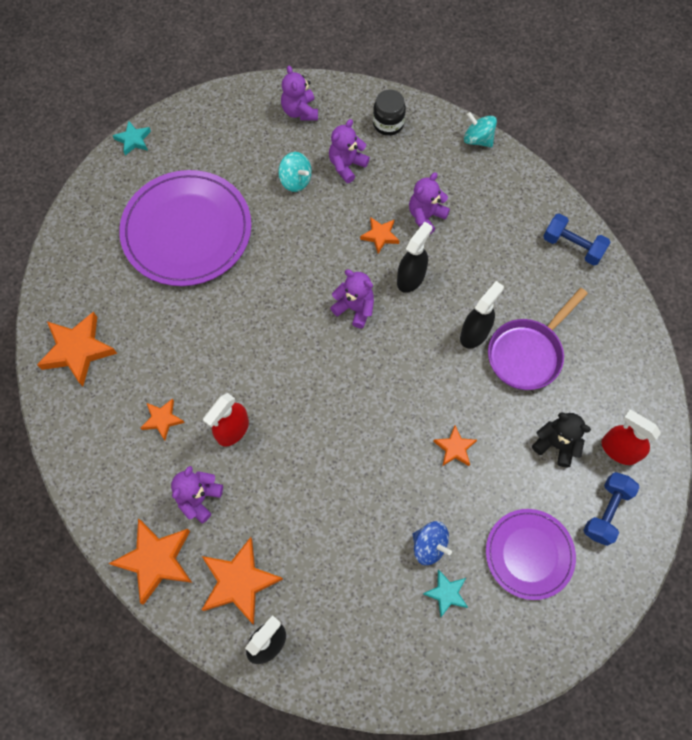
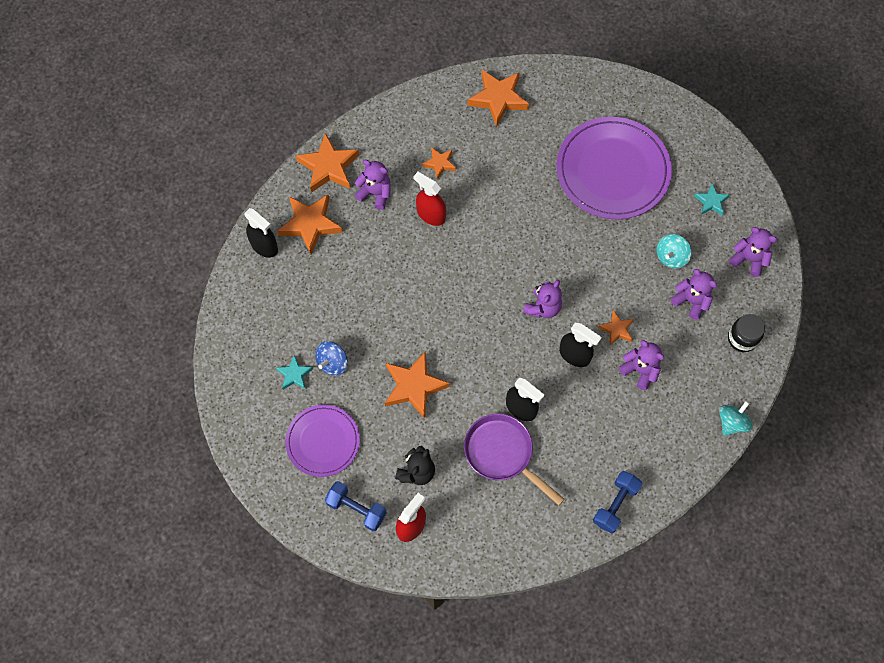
camera: 90 degrees right, 0 degrees up
(133, 140) = (703, 122): turquoise star -> turquoise star (711, 202)
(300, 111) = (749, 259): purple teddy bear -> purple teddy bear turned 45 degrees clockwise
(454, 448) = (414, 386): orange star -> orange star, size x1.83

